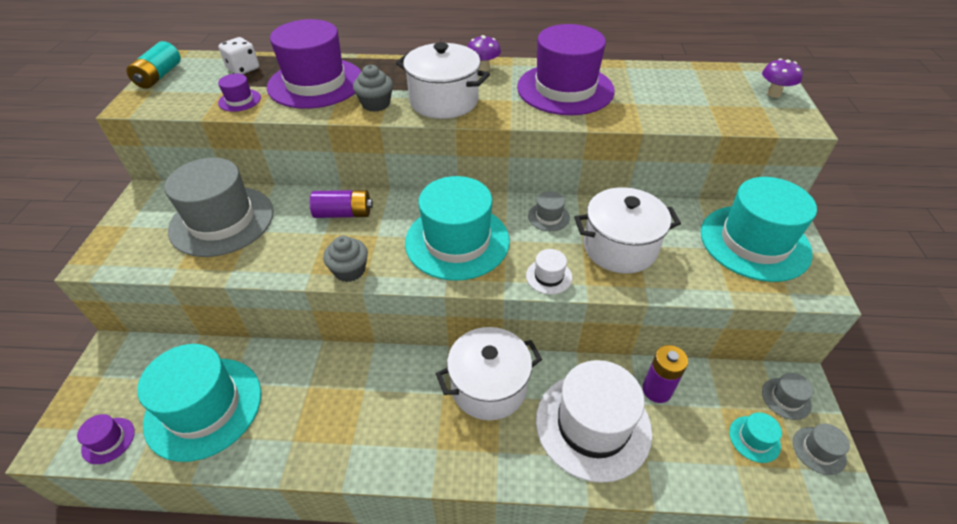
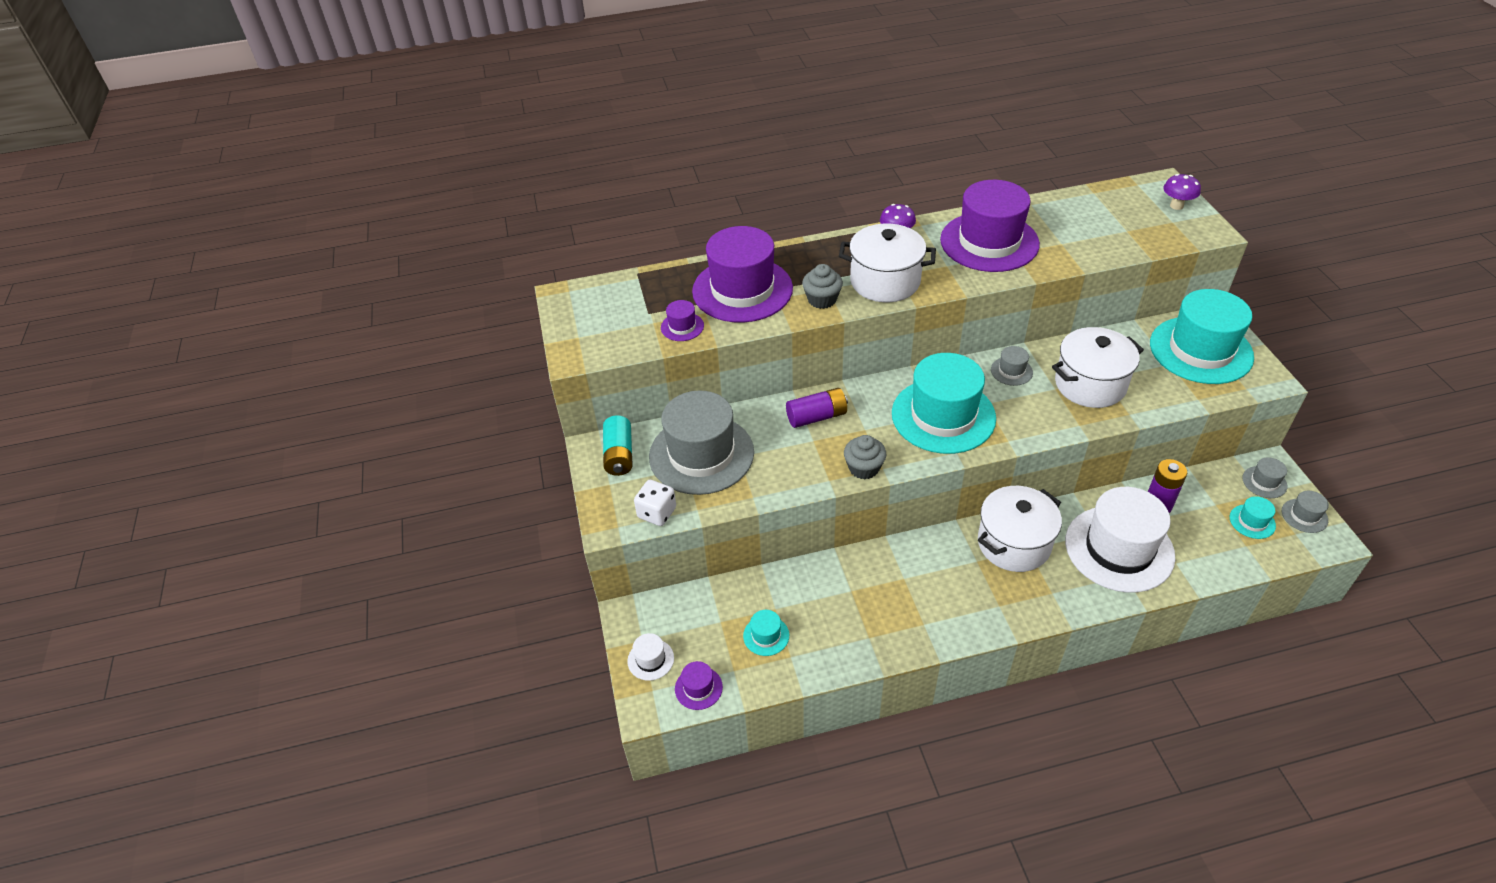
camera: 15 degrees left, 0 degrees up
(159, 76) = (568, 319): turquoise battery -> turquoise battery (619, 455)
(204, 407) = (766, 635): turquoise hat -> turquoise hat, size x0.42
(243, 69) = (651, 290): white dice -> white dice (657, 513)
(549, 276) = (1044, 426): white hat -> white hat (650, 659)

